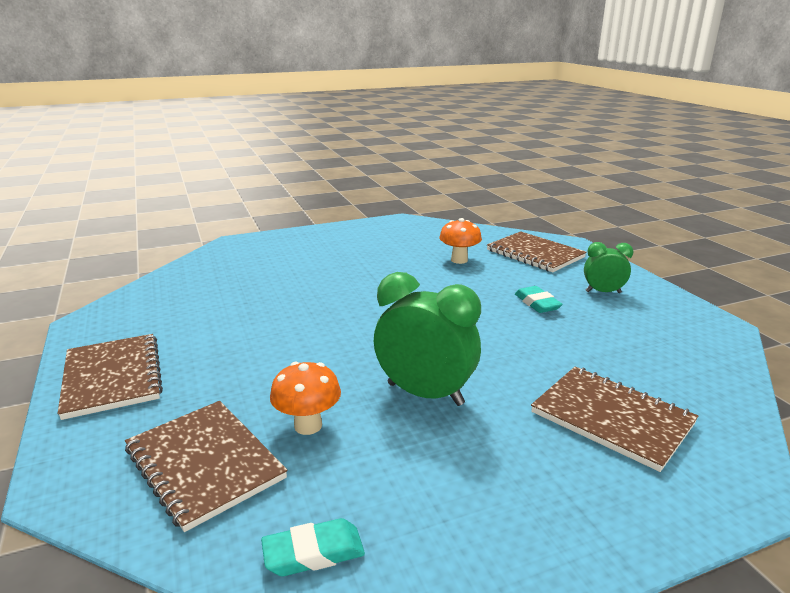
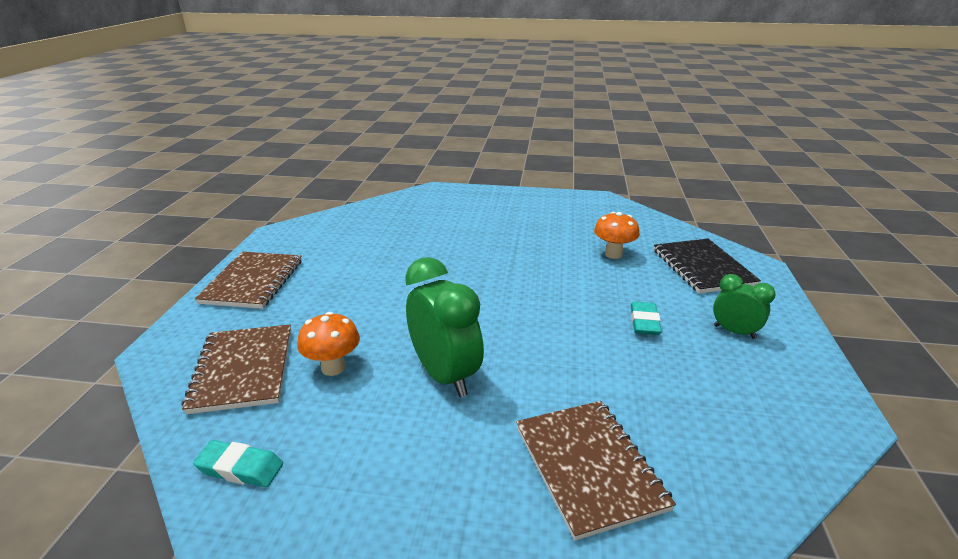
camera: 30 degrees right, 5 degrees up
(535, 254) = (702, 267): brown notebook -> black notebook

